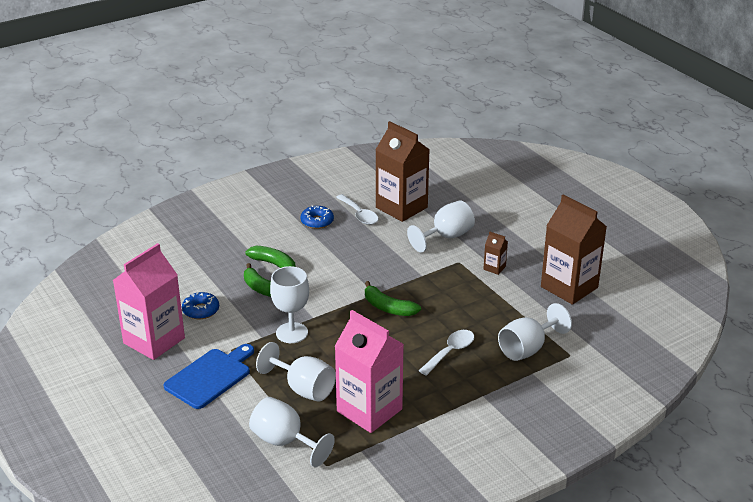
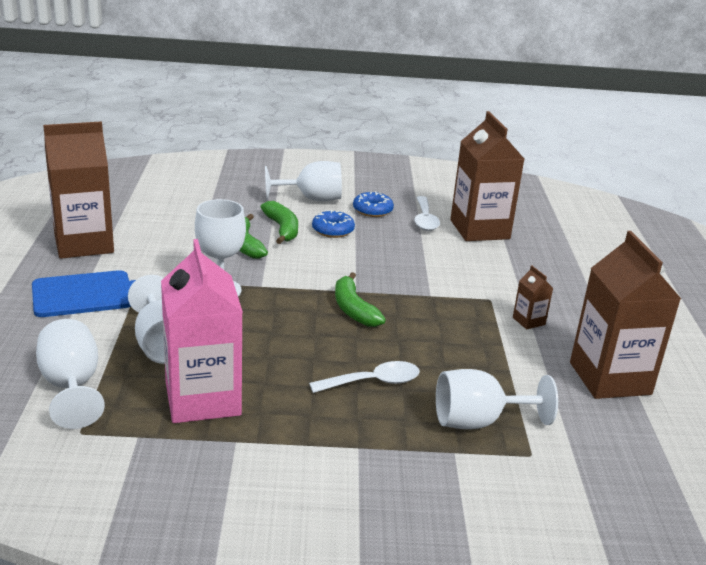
camera: 30 degrees right, 5 degrees down
(154, 340) = (84, 244): pink carton -> brown carton
(201, 310) = (161, 237): blue donut -> blue donut (333, 230)
(446, 237) = (502, 271): white goblet -> white goblet (312, 199)

